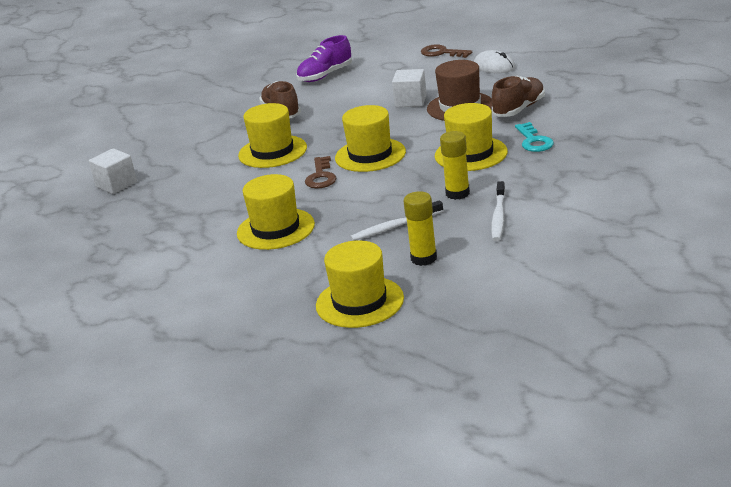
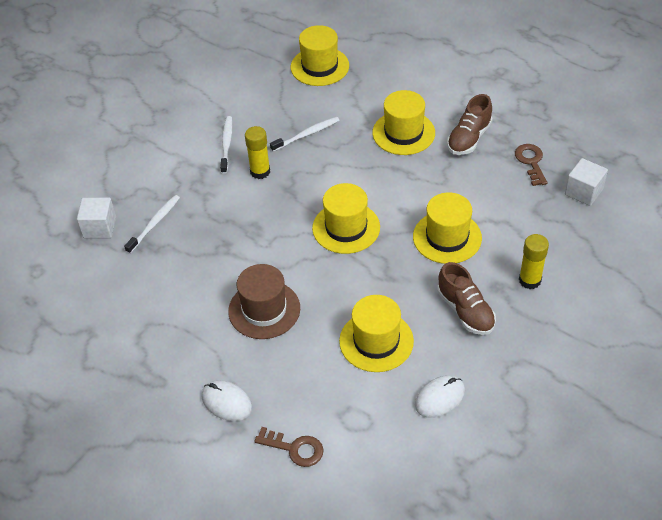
camera: 170 degrees right, 20 degrees up
(321, 176) = (385, 197): brown key -> brown key (531, 162)
(325, 75) = (440, 398): purple shoe -> white mouse
(410, 101) = (320, 326): white cube -> white cube (99, 227)
(423, 258) = (281, 103): yellow glue stick -> yellow glue stick (529, 280)
(471, 154) = (250, 225): yellow hat -> yellow hat (376, 341)
(519, 109) = (202, 301): brown shoe -> brown shoe (469, 138)
(534, 141) = (192, 243): turquoise key -> none
(577, 152) = (154, 223): none -> white toothbrush

